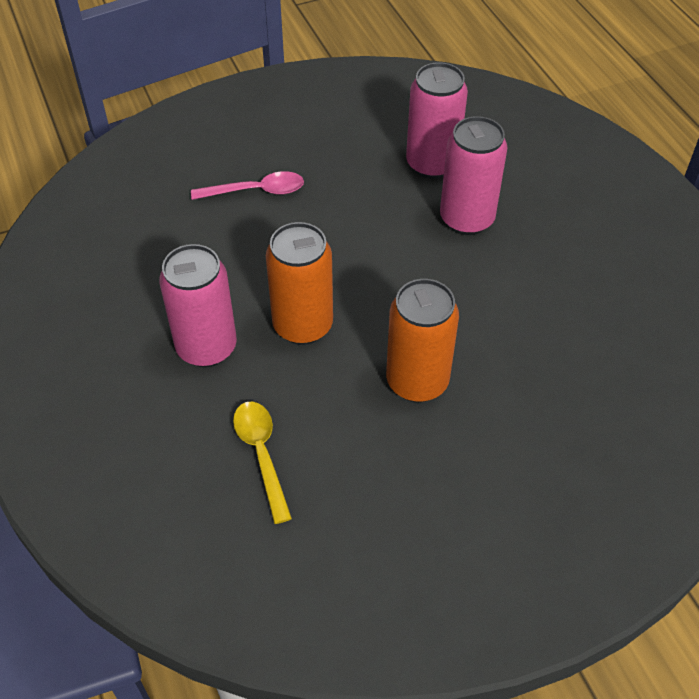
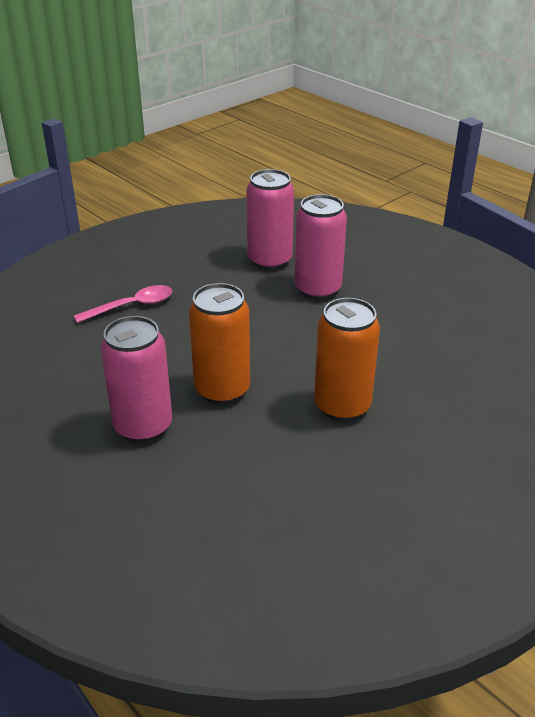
camera: 20 degrees left, 15 degrees down
(261, 454) = (236, 495): yellow spoon -> none

